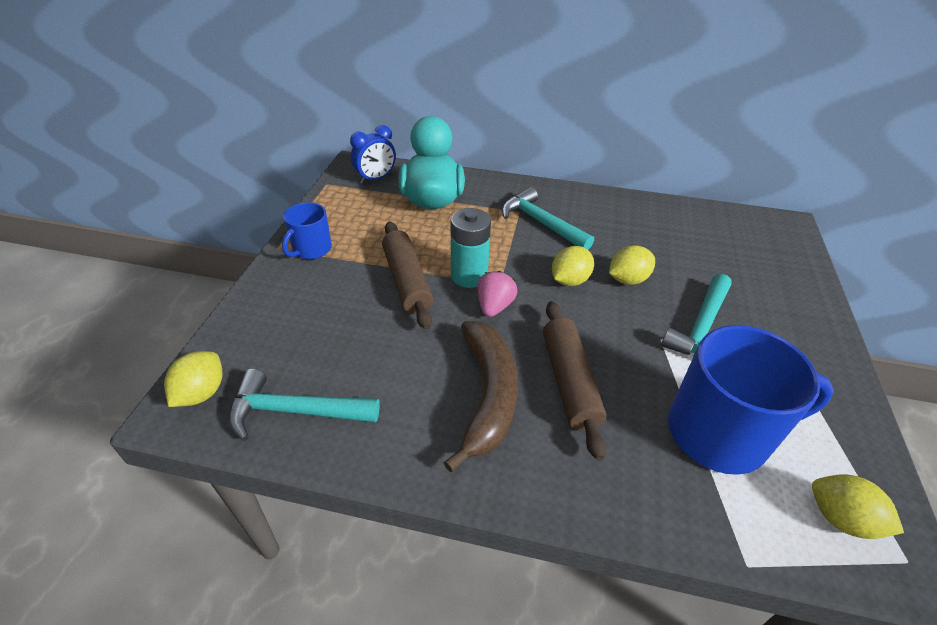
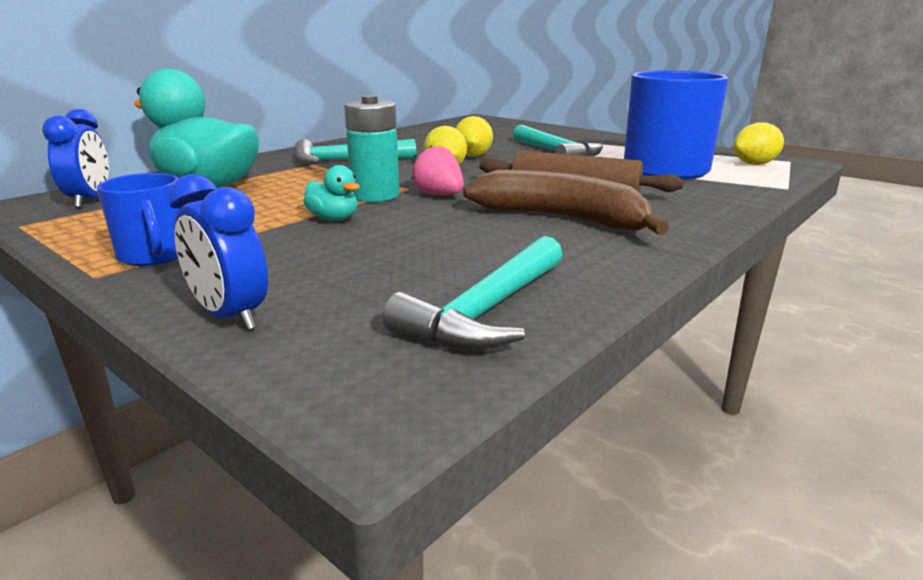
camera: 60 degrees left, 20 degrees down
(201, 393) = (359, 381): yellow lemon -> none
(250, 316) = (230, 317): none -> blue clock
(407, 281) = (334, 219): brown rolling pin -> turquoise duck

